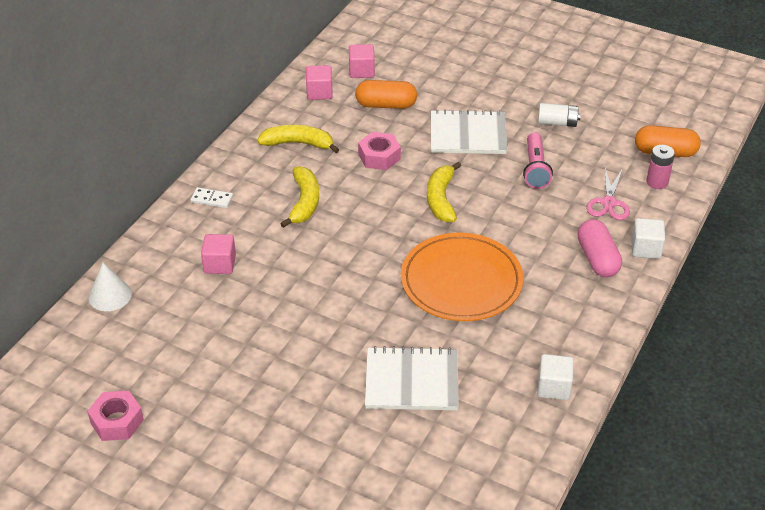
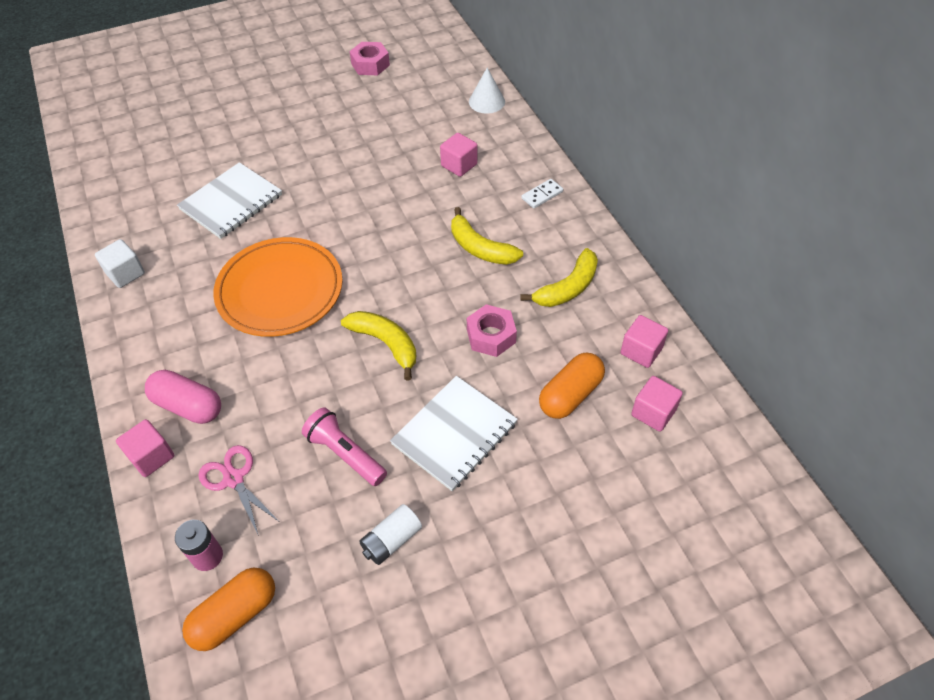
camera: 130 degrees right, 10 degrees up
(645, 248) = (151, 456): white cube -> pink cube

